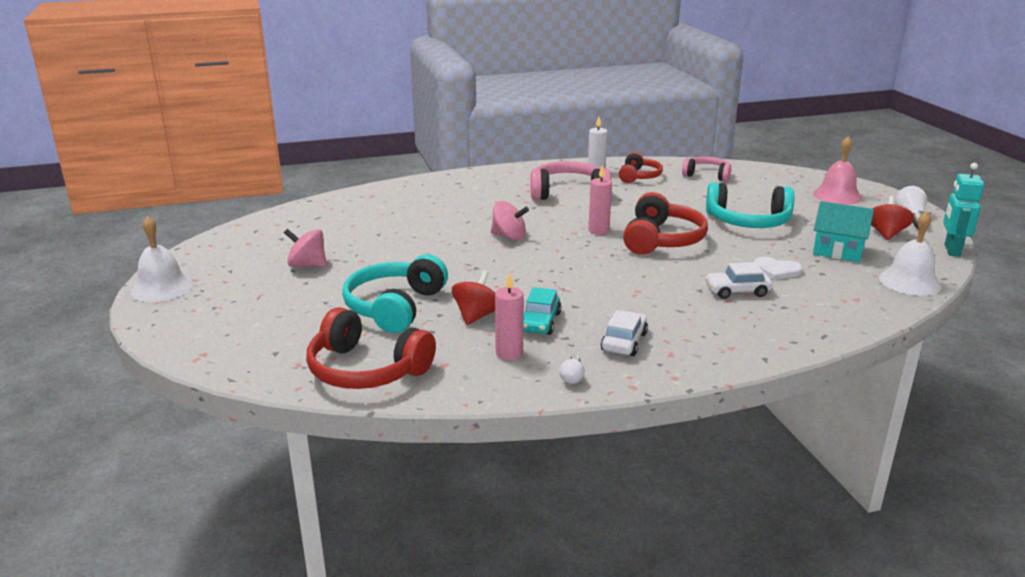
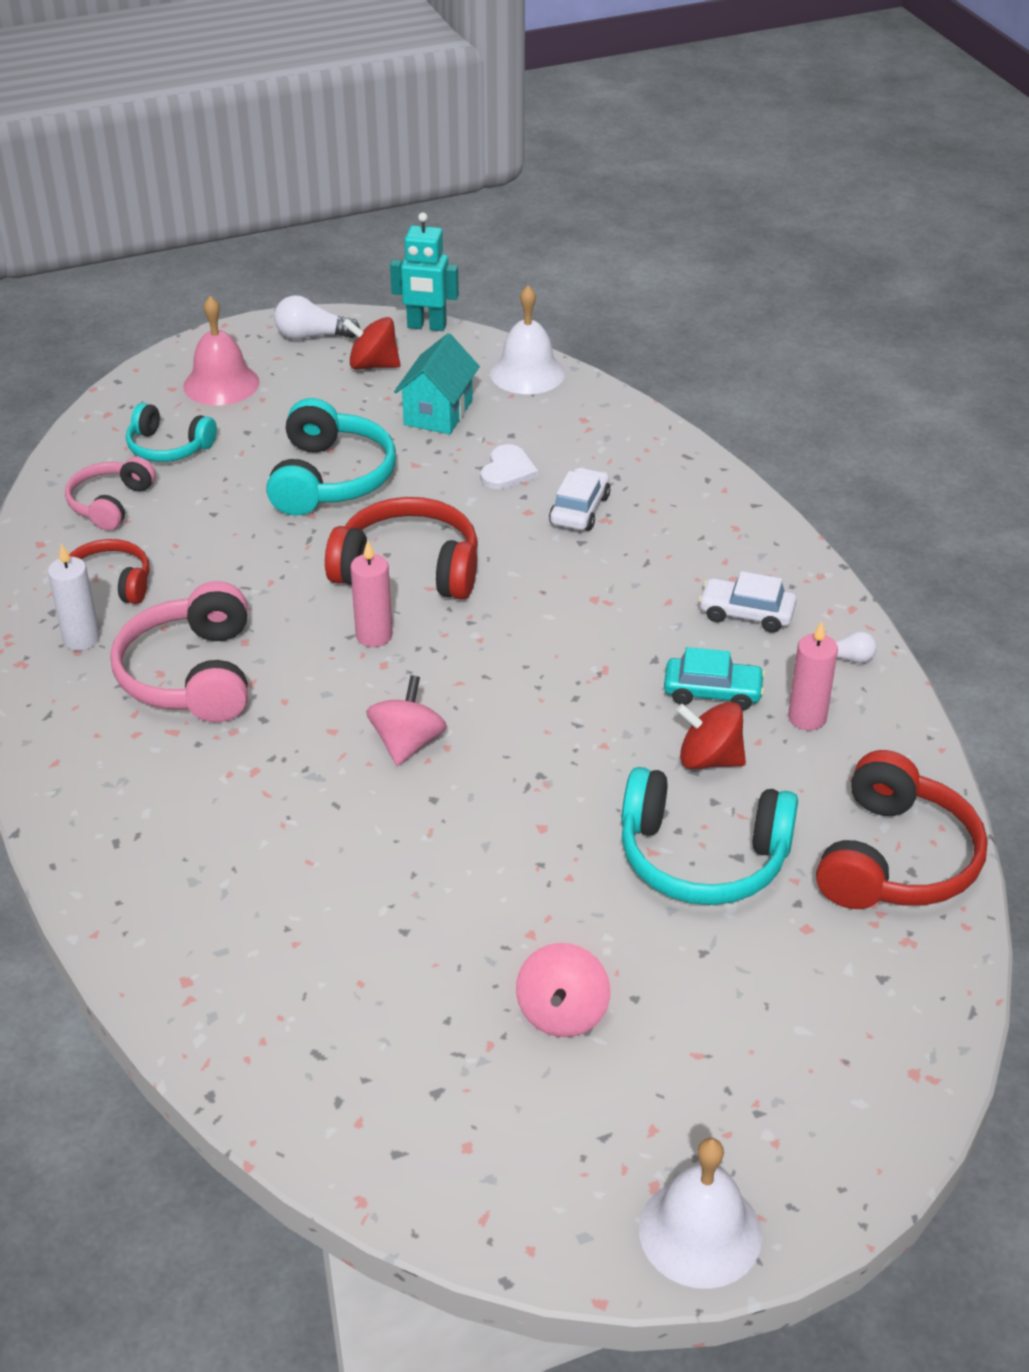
camera: 95 degrees left, 15 degrees up
(737, 291) = (579, 510): white car -> white car turned 150 degrees counterclockwise
(764, 185) = (168, 447): none -> turquoise headphones

